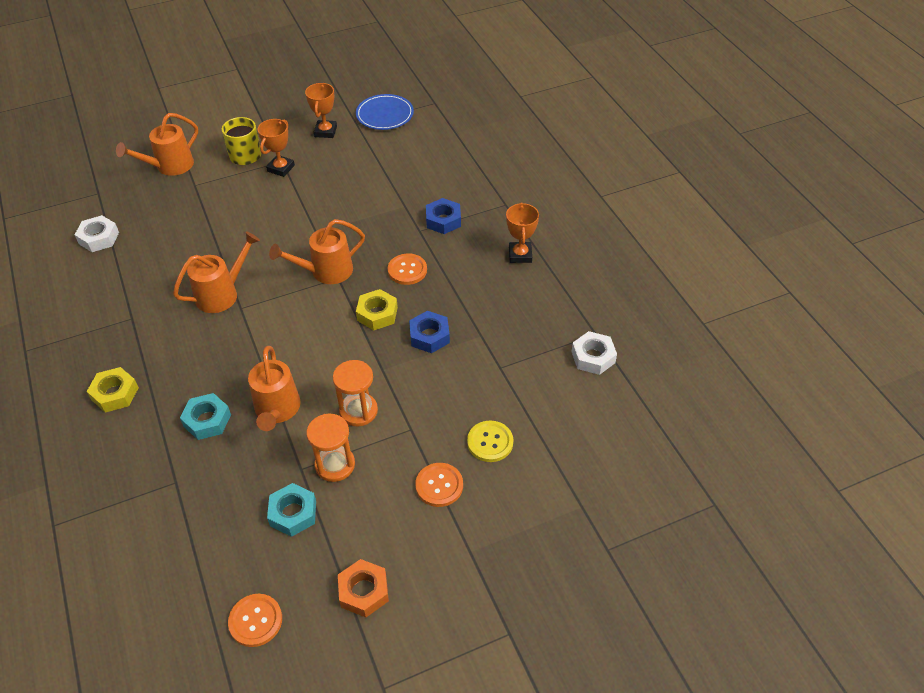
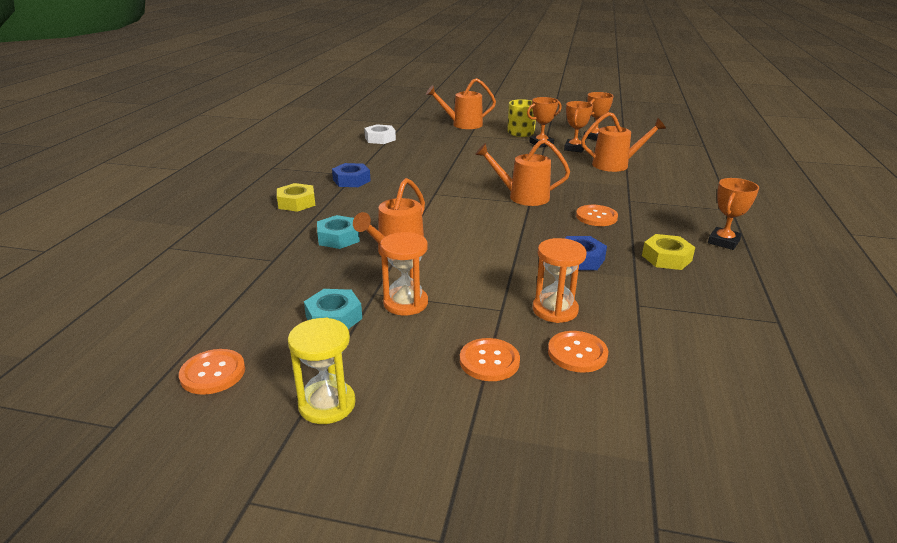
camera: 35 degrees right, 20 degrees down
(222, 293) = (429, 183): orange watering can -> orange watering can (616, 165)
(319, 163) = (574, 148): none -> orange trophy
(358, 411) = (464, 279): orange hourglass -> orange hourglass (555, 310)
(363, 591) = (327, 404): orange nut -> yellow hourglass
(377, 314) = (543, 231): yellow nut -> yellow nut (666, 258)
(385, 115) = (653, 141): blue plate -> none
(443, 220) = (658, 201): blue nut -> blue nut (351, 180)
(490, 442) = (577, 353): yellow button -> orange button
(593, 357) = (762, 338): white nut -> none

